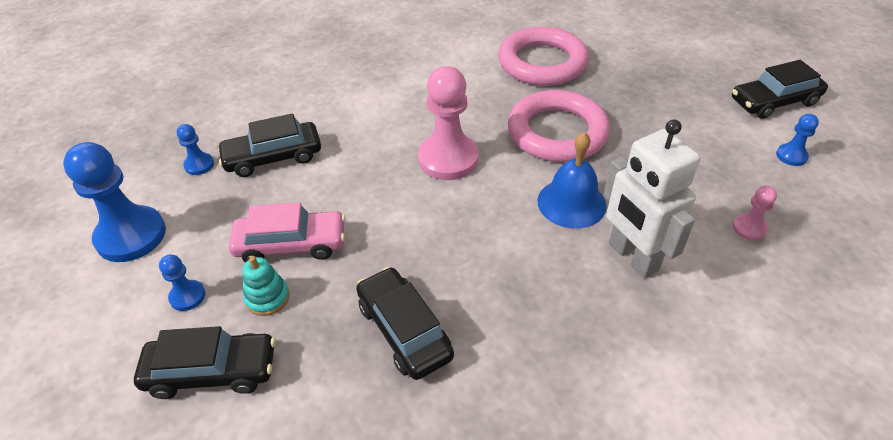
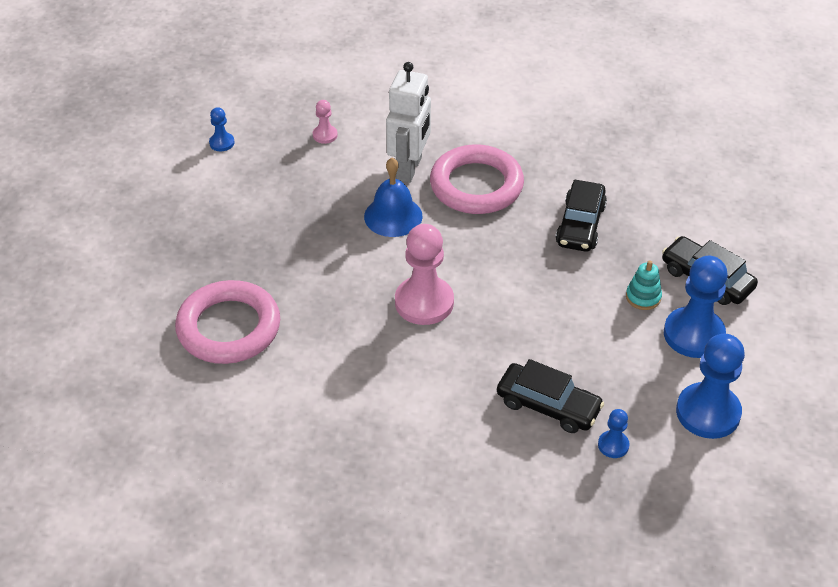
camera: 135 degrees left, 0 degrees up
(187, 296) = (693, 334): blue pawn -> blue pawn, size x2.10
(291, 245) = (598, 321): pink car -> none
(557, 132) = (323, 263): pink ring -> pink ring (476, 185)
(774, 102) = (153, 172): black car -> none

